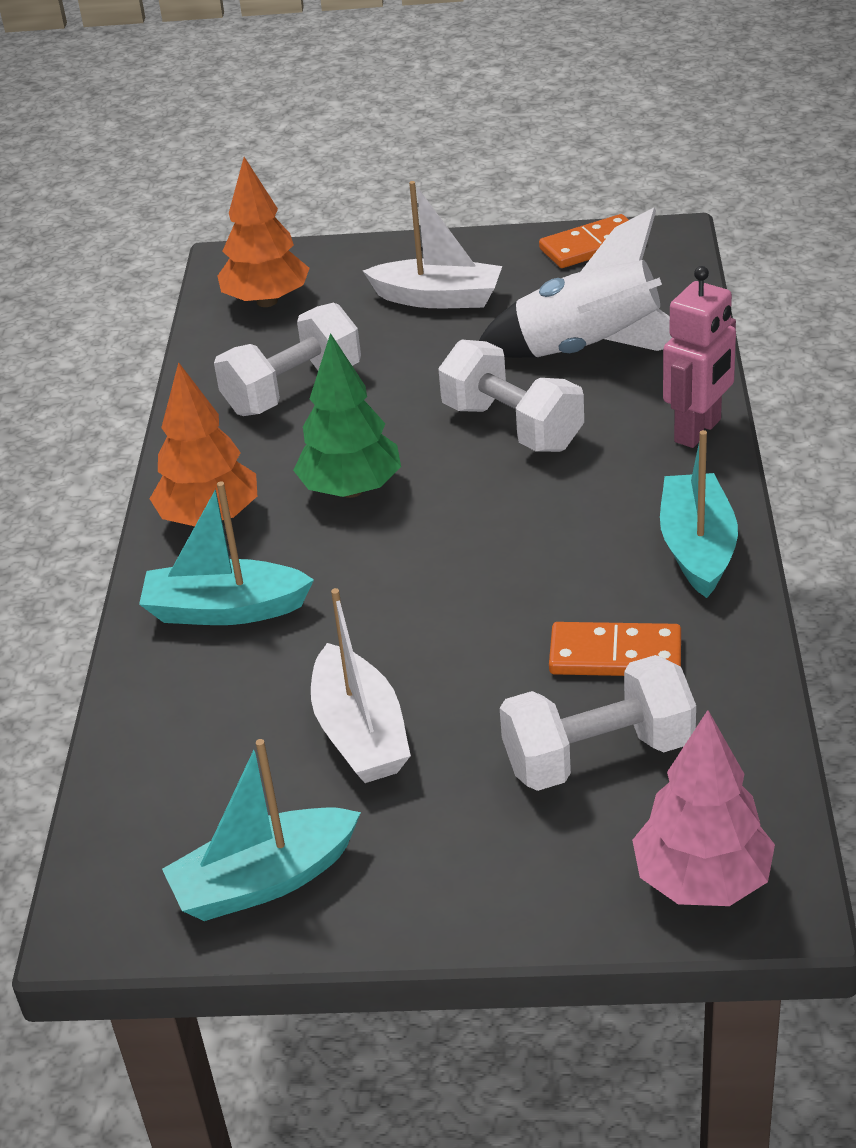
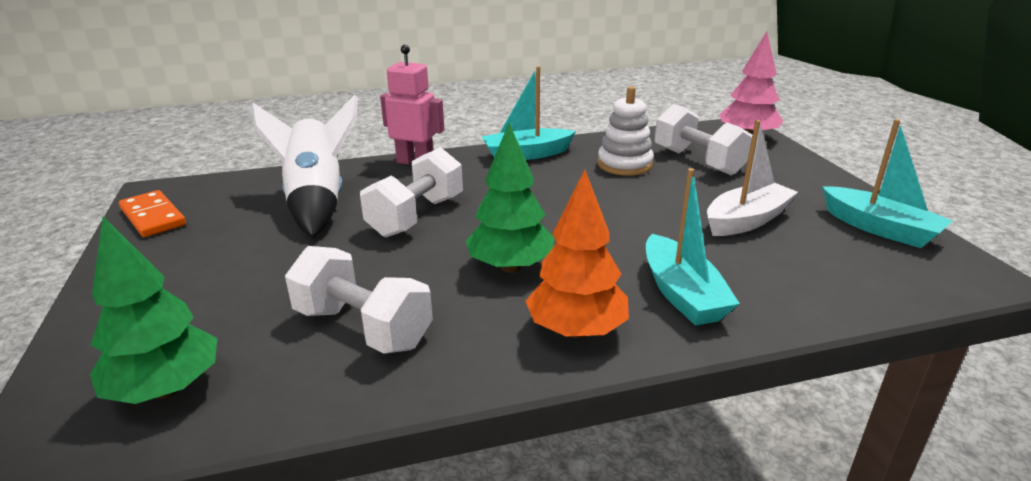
camera: 110 degrees left, 10 degrees down
(267, 301) = (166, 389): orange tree -> green tree
(438, 298) = (210, 275): white boat -> none
(615, 655) = (624, 164): orange domino -> white stacking toy

